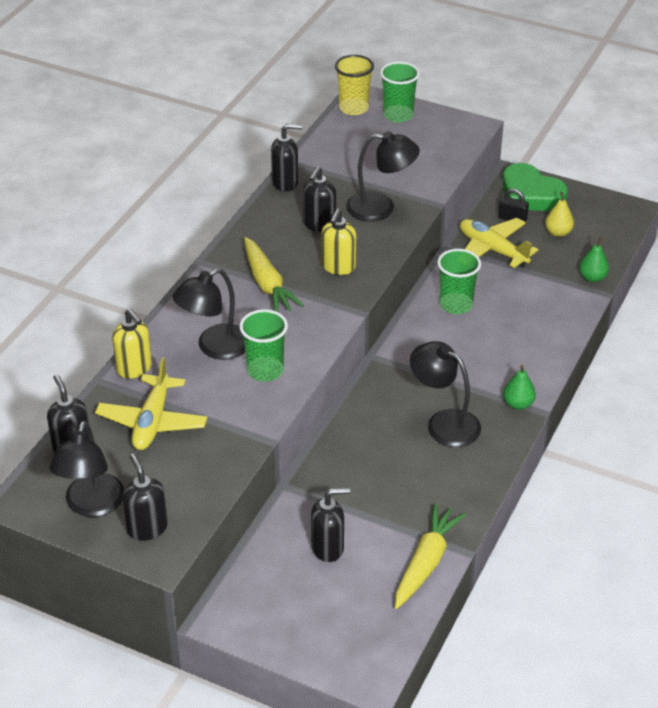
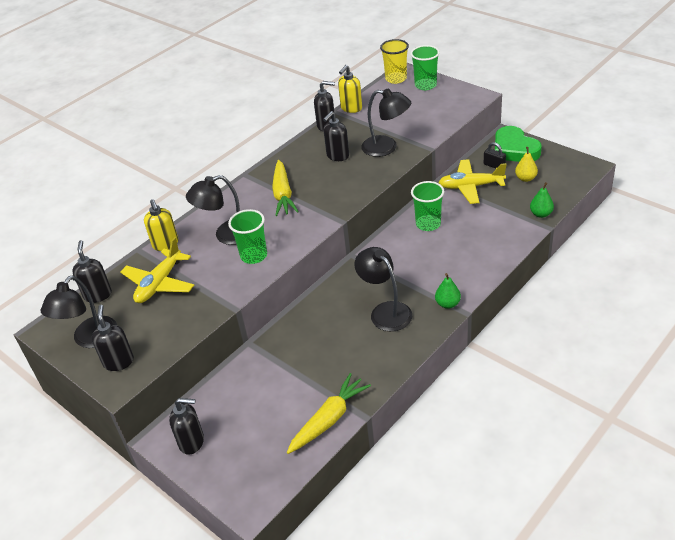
camera: 20 degrees right, 0 degrees up
(328, 548) = (261, 396): black soap dispenser -> black soap dispenser (192, 442)
(338, 267) = (338, 187): yellow soap dispenser -> yellow soap dispenser (351, 108)
(492, 250) = (470, 186): yellow plane -> yellow plane turned 60 degrees counterclockwise

